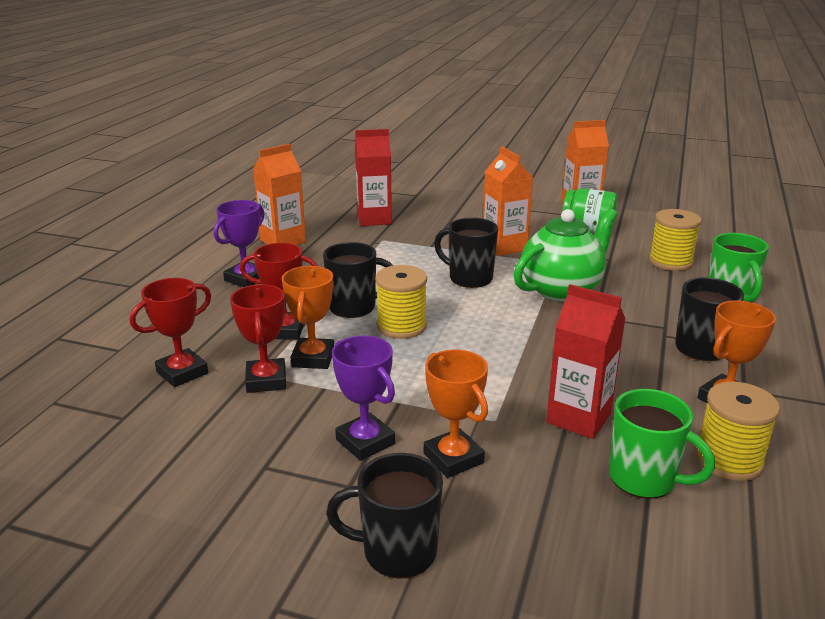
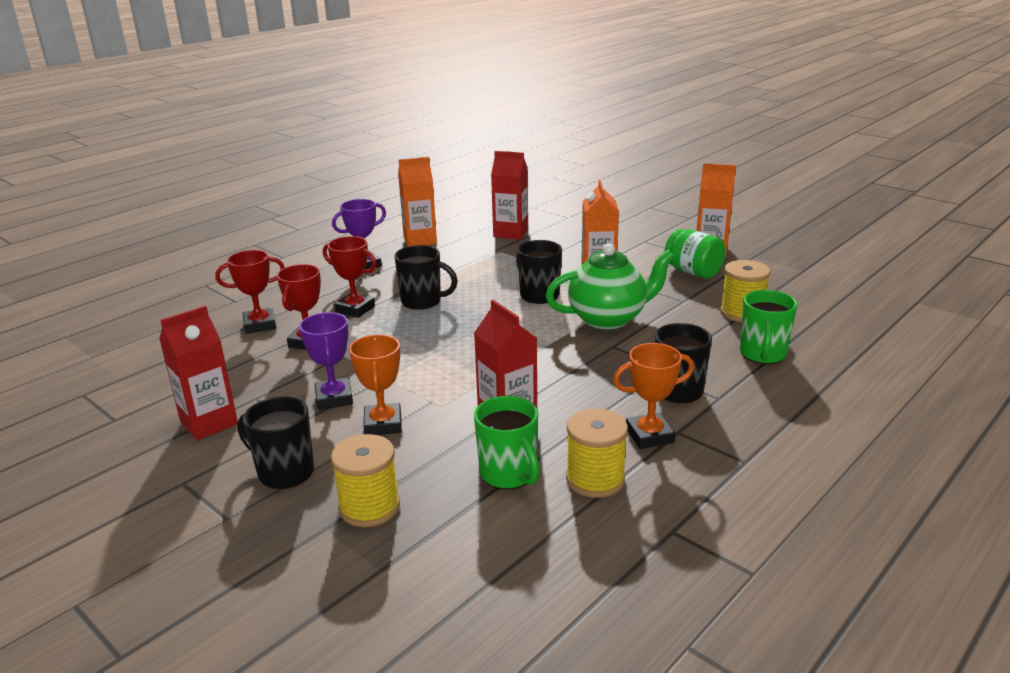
camera: 25 degrees right, 0 degrees up
(235, 515) = (209, 423): none -> red carton
(313, 358) = (355, 333): orange trophy -> none
(401, 326) = (443, 323): yellow spool -> yellow spool (369, 507)

